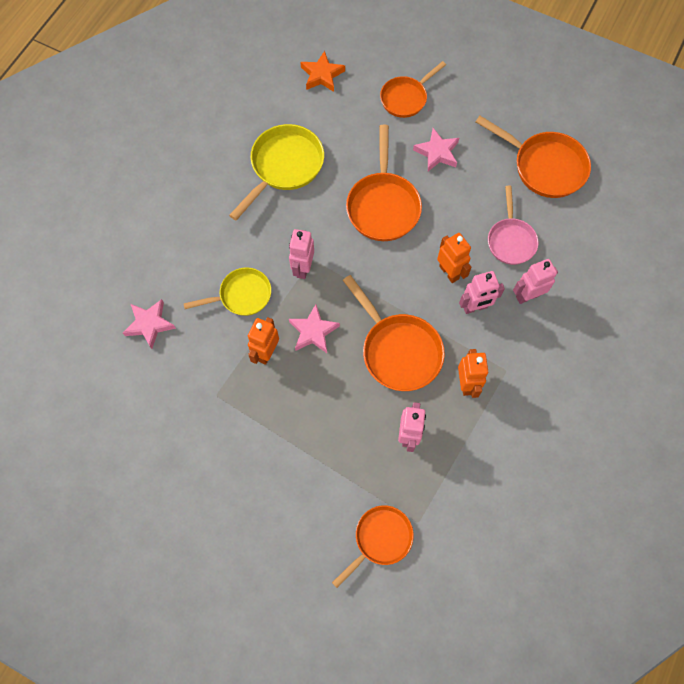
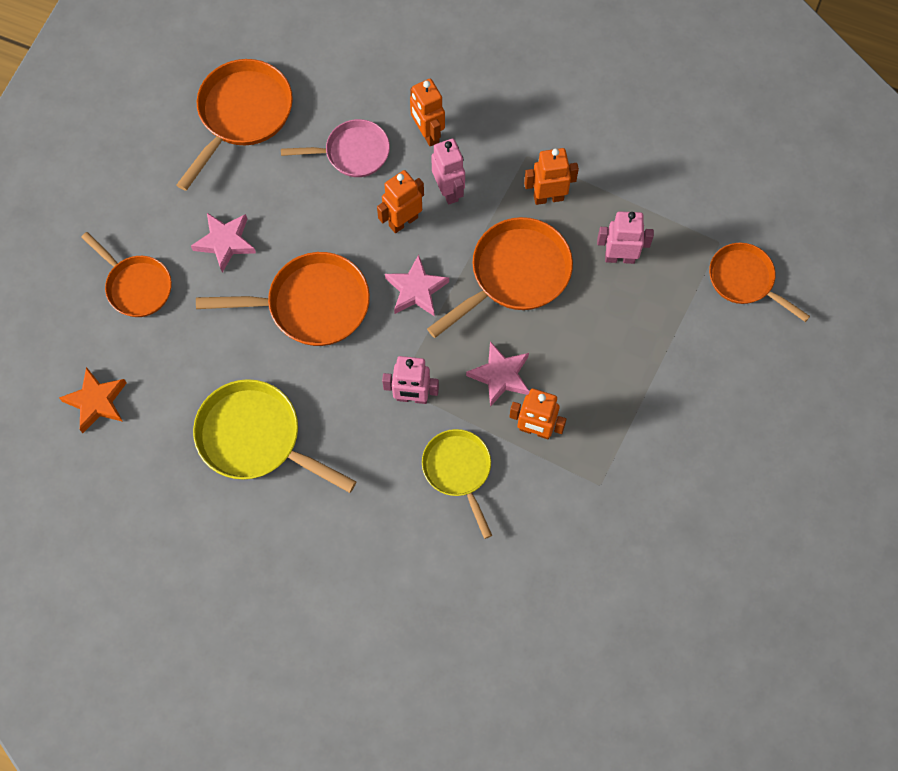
camera: 95 degrees left, 0 degrees up
(149, 324) = (512, 586): pink star -> pink star (416, 290)
(527, 296) = (427, 133): pink robot -> orange robot

